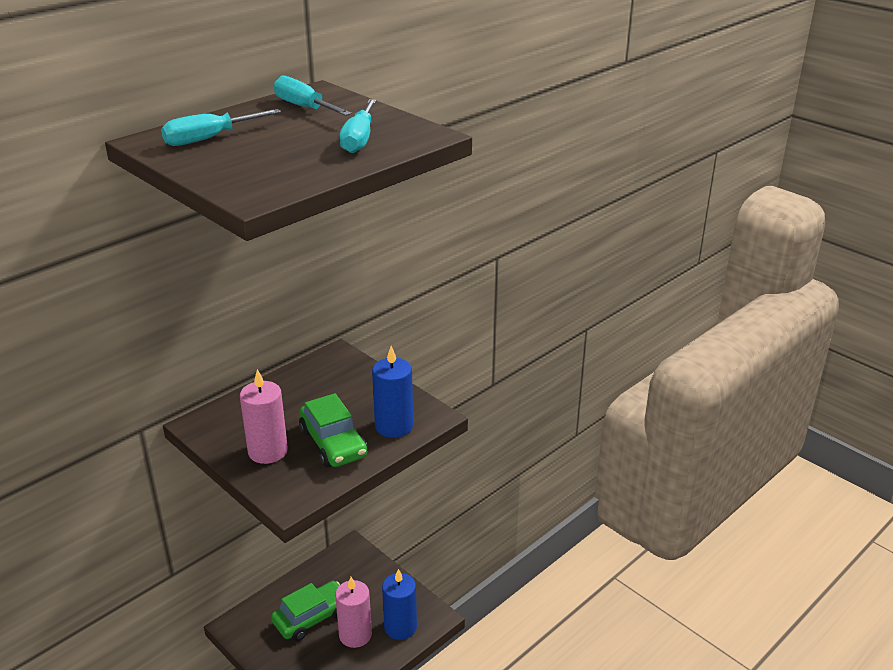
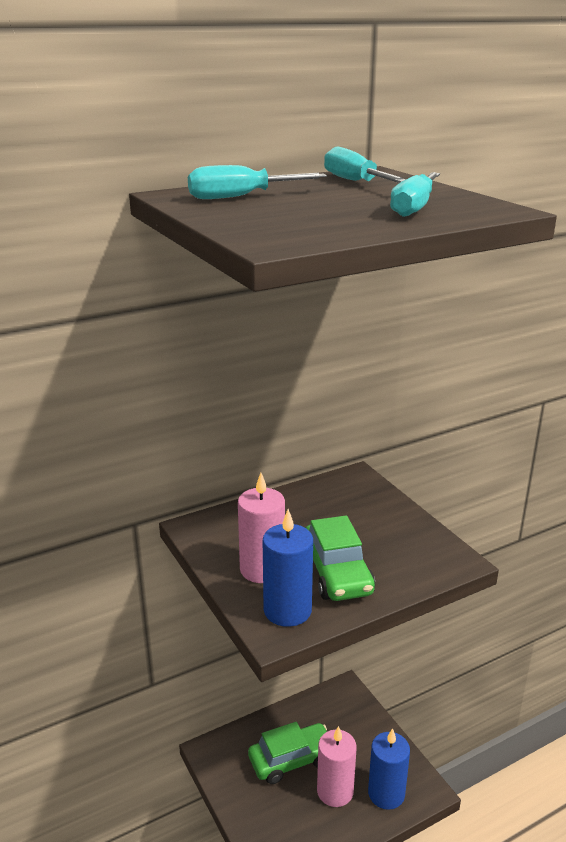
camera: 15 degrees right, 5 degrees down
(394, 426) = (409, 564): blue candle -> blue candle (287, 610)

